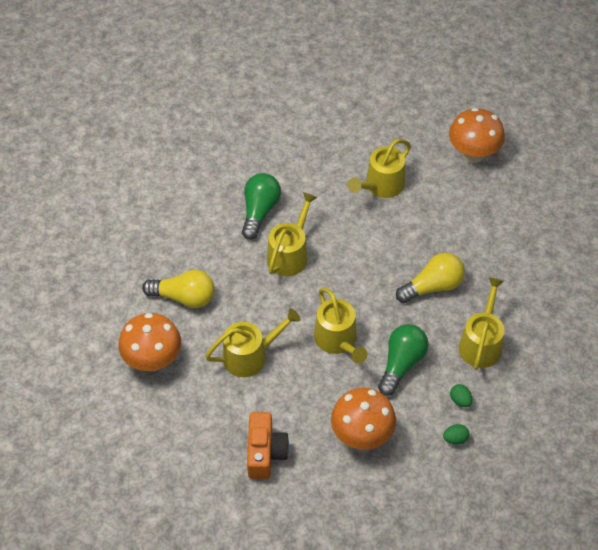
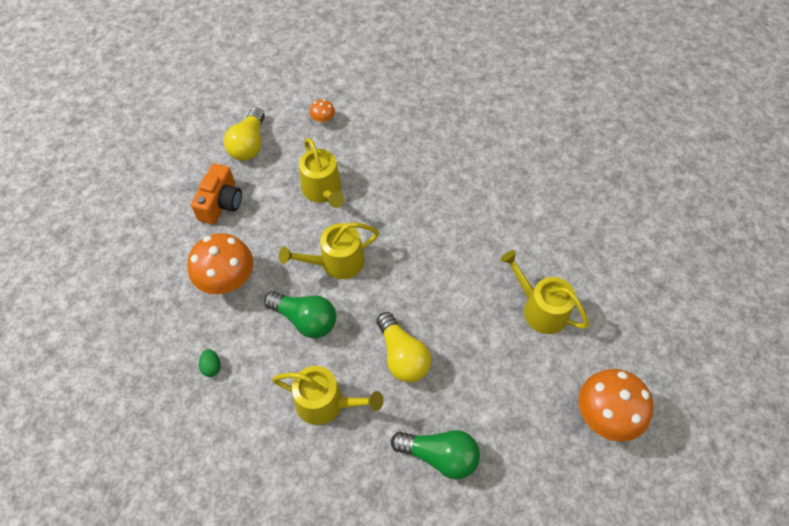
camera: 90 degrees right, 5 degrees up
(153, 360) = (323, 120): orange mushroom -> orange mushroom, size x0.46
(184, 297) = (389, 139): yellow light bulb -> yellow light bulb (249, 144)
(259, 211) = (493, 195): green light bulb -> green light bulb (440, 455)
(265, 453) = (221, 203): orange camera -> orange camera turned 75 degrees counterclockwise
(290, 254) = (441, 221): yellow watering can -> none
(460, 400) = (256, 375): green egg -> none

